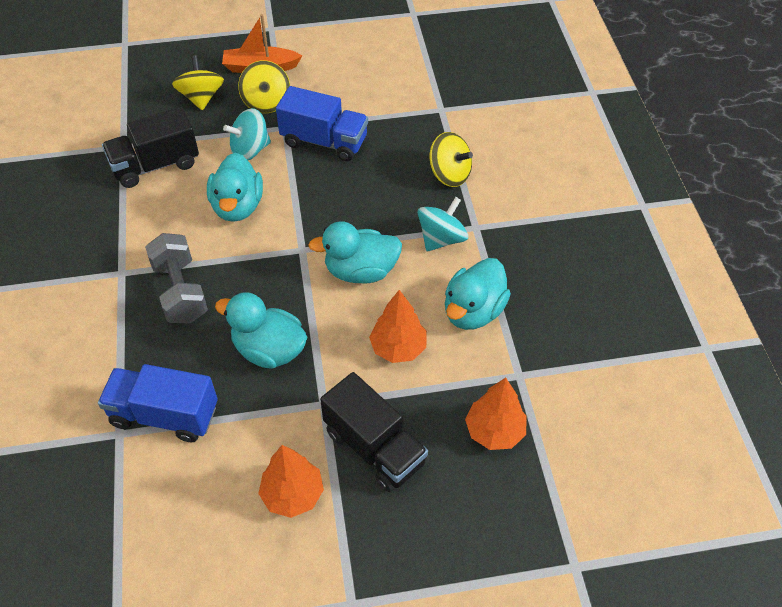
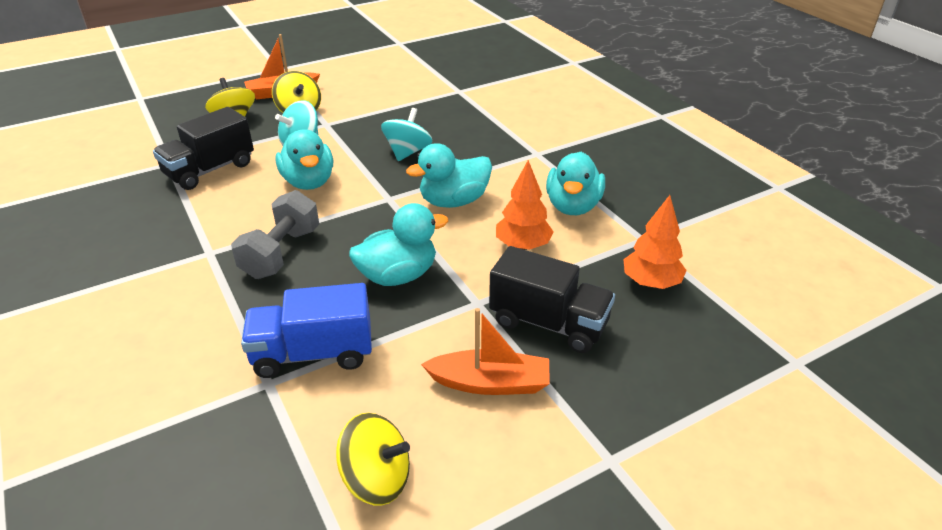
camera: 20 degrees left, 15 degrees down
(180, 291) = (281, 253): grey dumbbell -> grey dumbbell turned 60 degrees clockwise
(269, 350) = (398, 275): turquoise duck -> turquoise duck turned 150 degrees clockwise
(292, 494) = (490, 383): orange tree -> orange boat
(324, 141) = (368, 126): blue truck -> none
(441, 239) = (512, 166): turquoise spinning top -> turquoise spinning top (407, 152)
(449, 174) = (492, 126): yellow spinning top -> yellow spinning top (377, 479)

